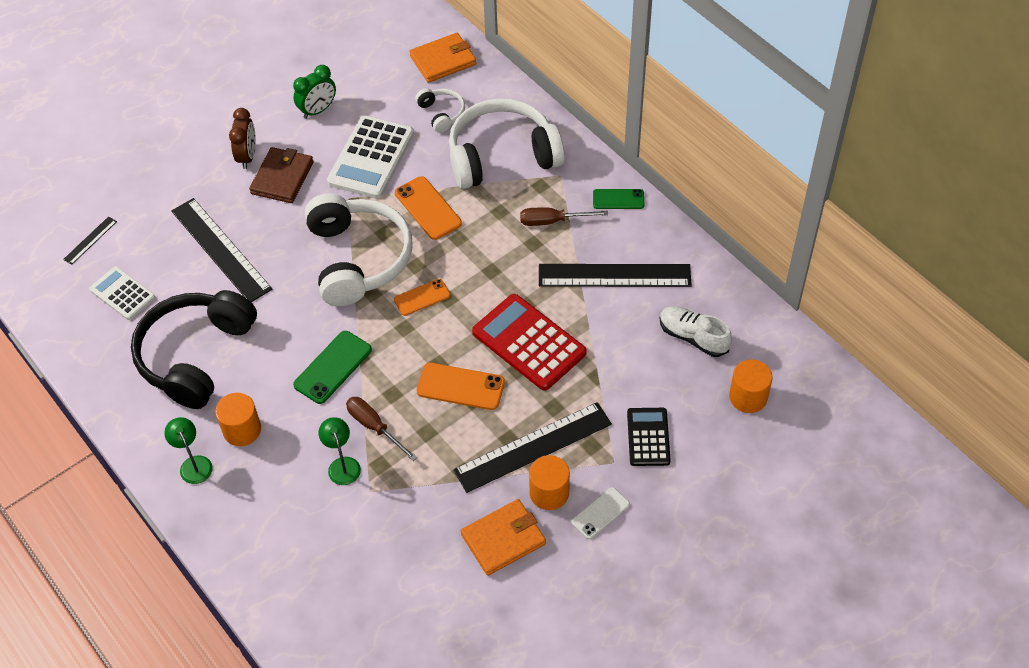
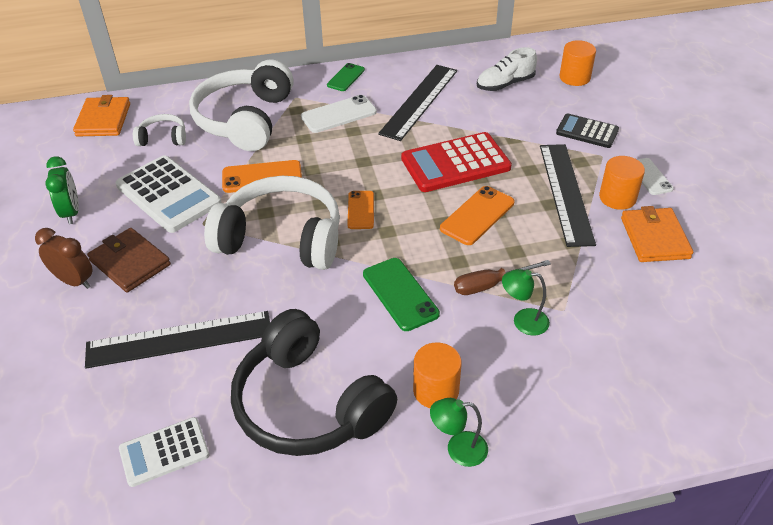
camera: 65 degrees left, 10 degrees down
(90, 240) = (52, 464): black ruler -> none
(552, 221) = (339, 114): brown screwdriver -> white phone

